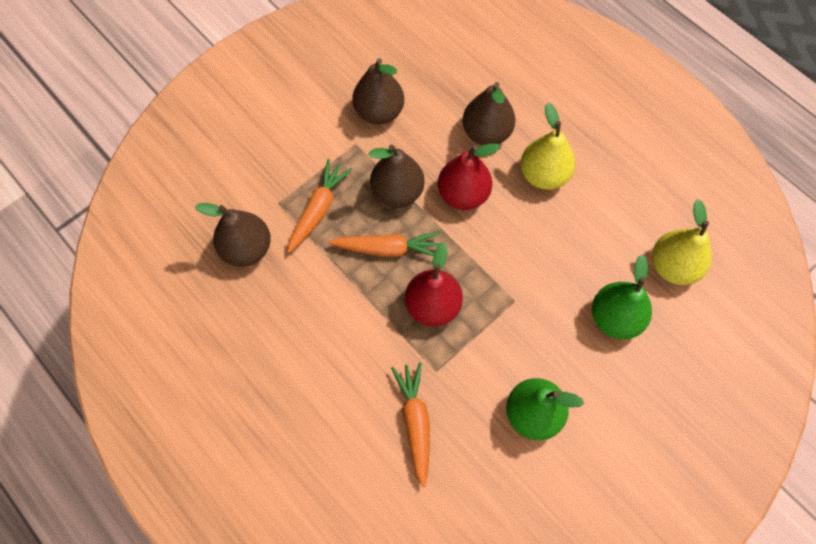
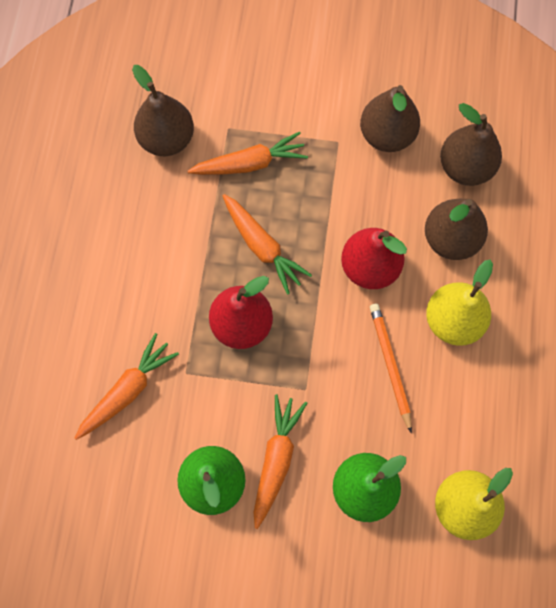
camera: 50 degrees right, 5 degrees up
(397, 192) = (322, 212): brown pear -> brown pear (465, 167)
(542, 235) = (390, 365): none -> orange pencil
(550, 359) = (276, 460): none -> orange carrot

